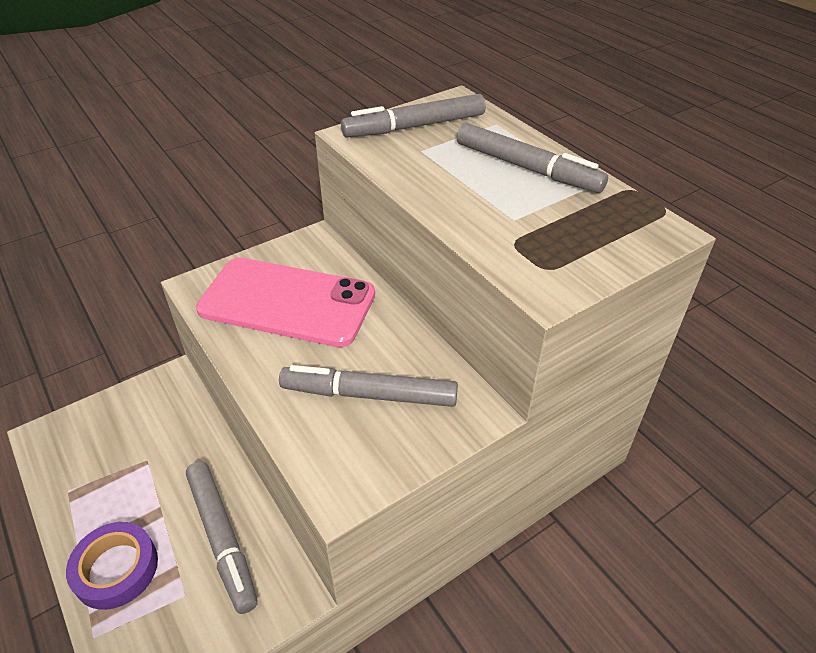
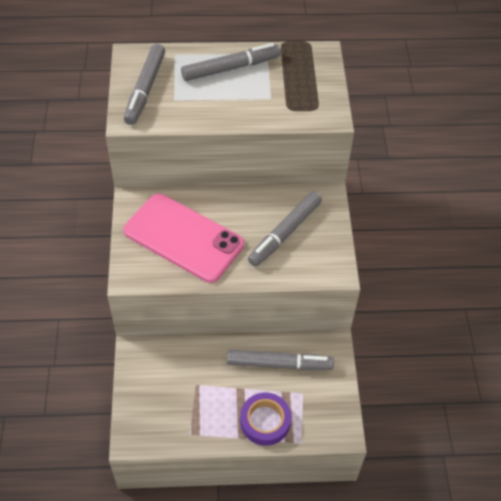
camera: 60 degrees left, 10 degrees up
(287, 302) = (183, 238): pink phone -> pink phone turned 75 degrees clockwise

